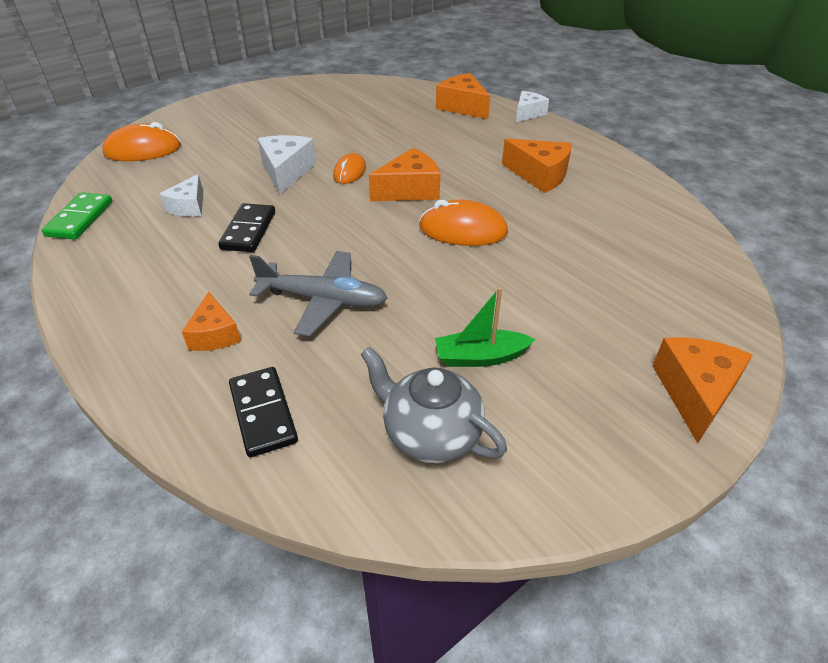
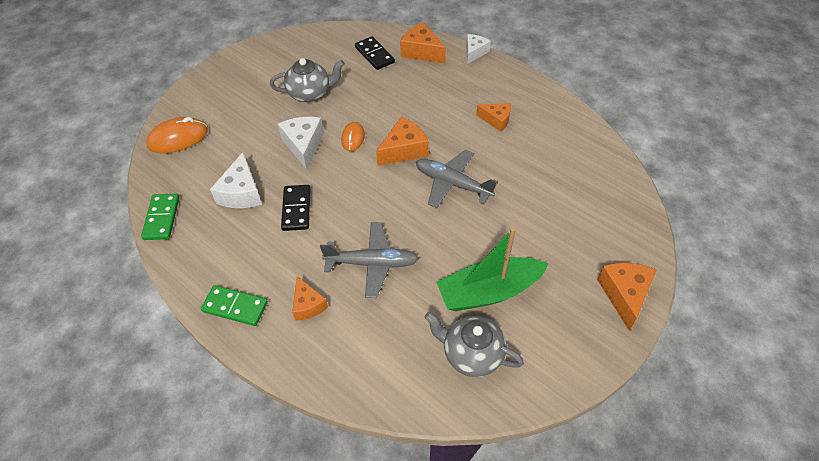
camera: 10 degrees left, 10 degrees up
(117, 322) = (235, 307): none -> green domino
(189, 206) = (241, 193): white cheese -> white cheese, size x1.50
(263, 413) = (363, 359): black domino -> black domino (374, 55)
(315, 128) = (310, 93): none -> grey teapot
(463, 230) = (452, 183): orange mouse -> grey plane
(480, 357) = (489, 291): green boat -> green boat, size x1.74
(539, 175) = (496, 120): orange cheese -> orange cheese, size x0.67

